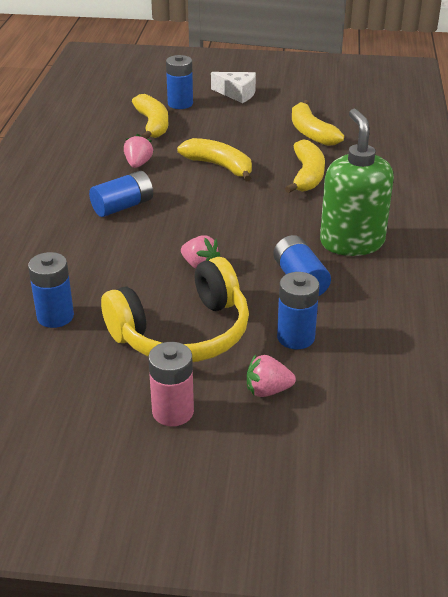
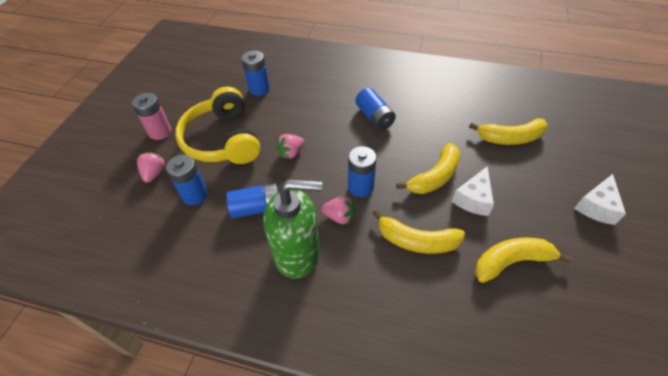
camera: 100 degrees right, 15 degrees up
(138, 164) = (438, 127): pink strawberry -> pink strawberry (339, 216)
(180, 104) = (559, 159): blue battery -> blue battery (360, 187)
(244, 146) = (473, 199): none -> white cheese

